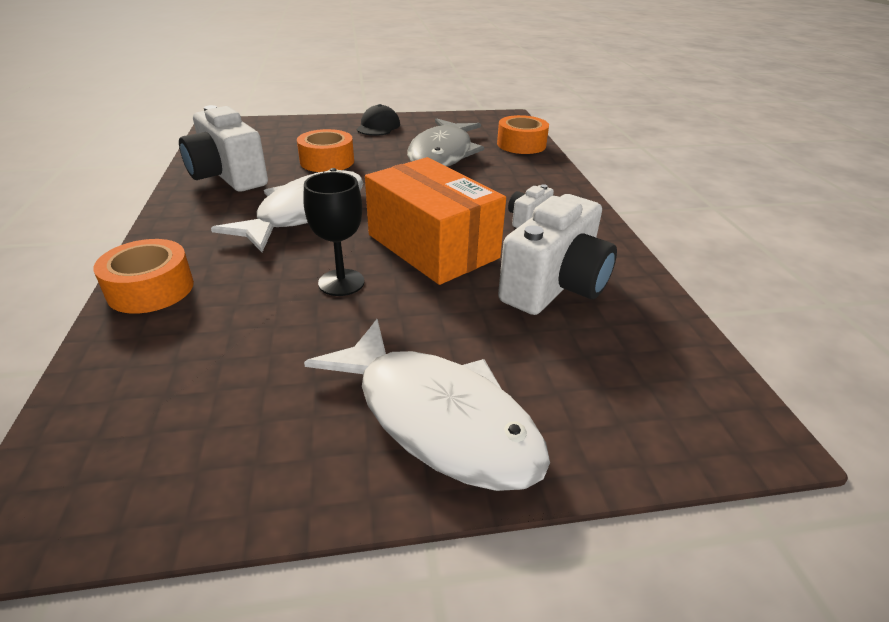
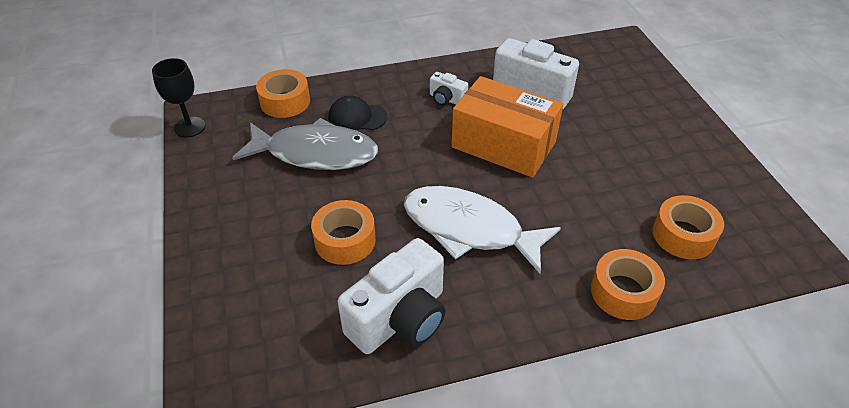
camera: 95 degrees left, 10 degrees up
(192, 363) = (683, 235): none -> orange tape
(341, 282) = (569, 184): black goblet -> black goblet (189, 127)
(378, 126) = (226, 215): black cap -> black cap (357, 117)
(432, 246) = (503, 145): orange box -> orange box turned 75 degrees clockwise
(438, 418) = (668, 129): white fish -> none

